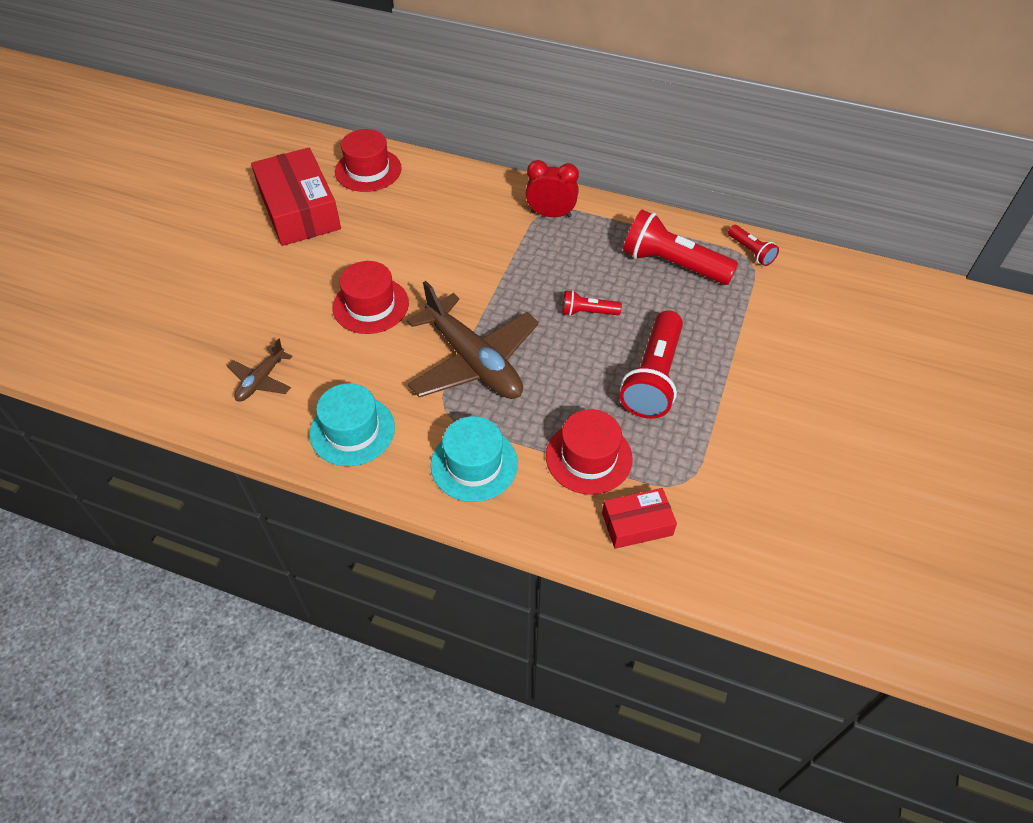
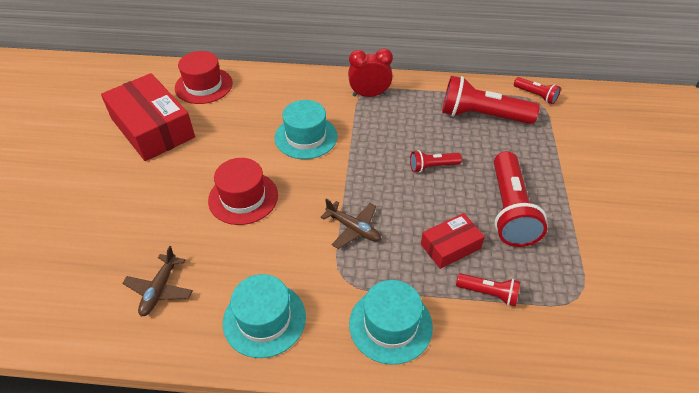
camera: 15 degrees left, 5 degrees down
(460, 251) = (306, 137): none -> turquoise hat
(474, 361) = (353, 228): brown plane -> brown plane, size x0.48
(588, 457) = (488, 293): red hat -> red flashlight
(637, 524) = (558, 347): red box -> red box (450, 246)

